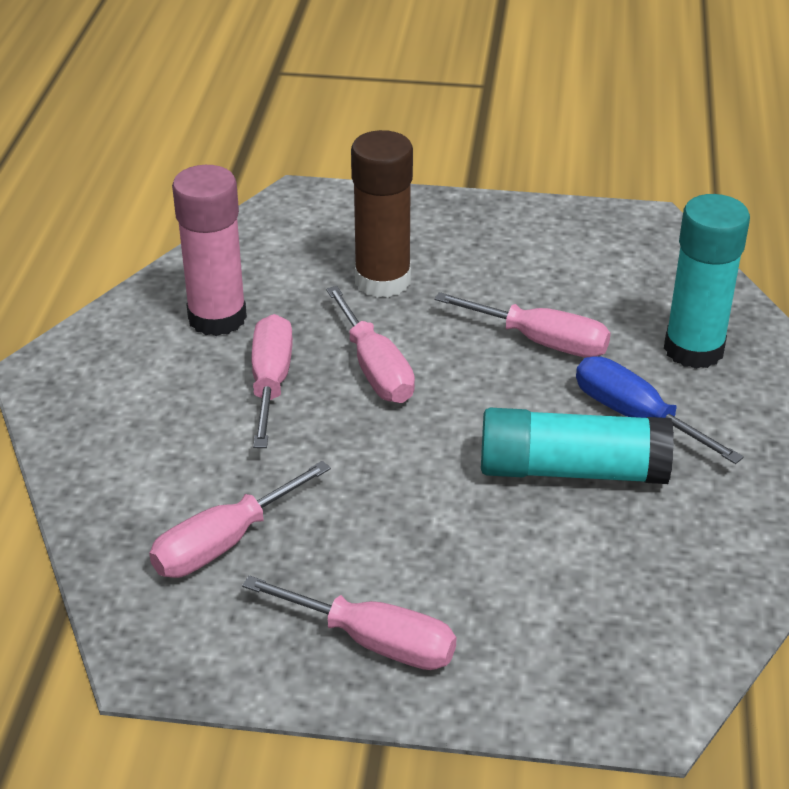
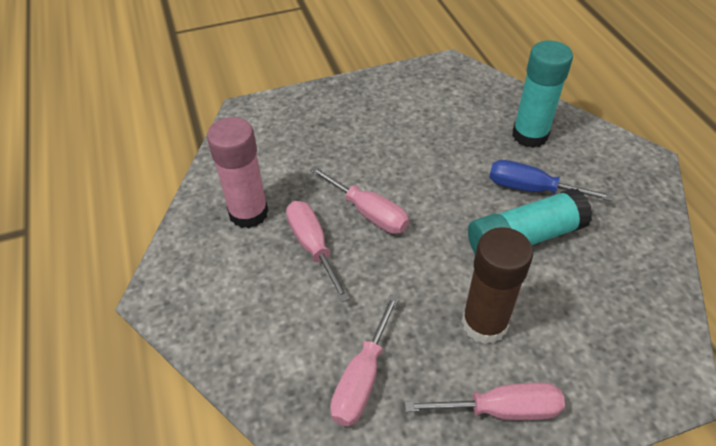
camera: 25 degrees left, 10 degrees up
(382, 280) = (332, 151): brown glue stick -> brown glue stick (484, 323)
(541, 342) = (448, 159): pink screwdriver -> none

